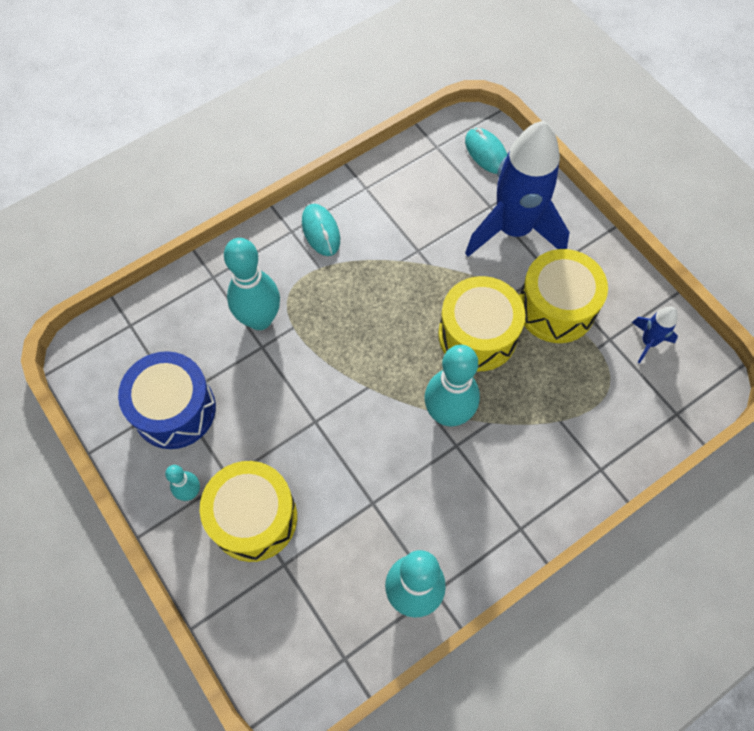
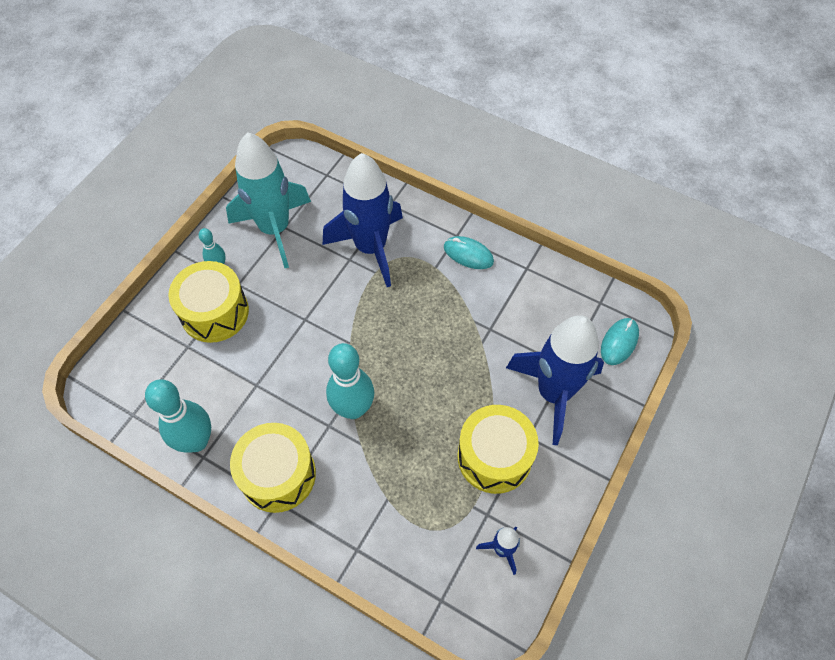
camera: 65 degrees right, 5 degrees down
(174, 409) = (275, 229): blue drum -> turquoise rocket
(260, 319) = (371, 248): turquoise bowling pin -> blue rocket
(321, 231) = (468, 254): turquoise mouse -> turquoise mouse turned 75 degrees clockwise
(477, 335) = (435, 403): yellow drum -> yellow drum (278, 475)

